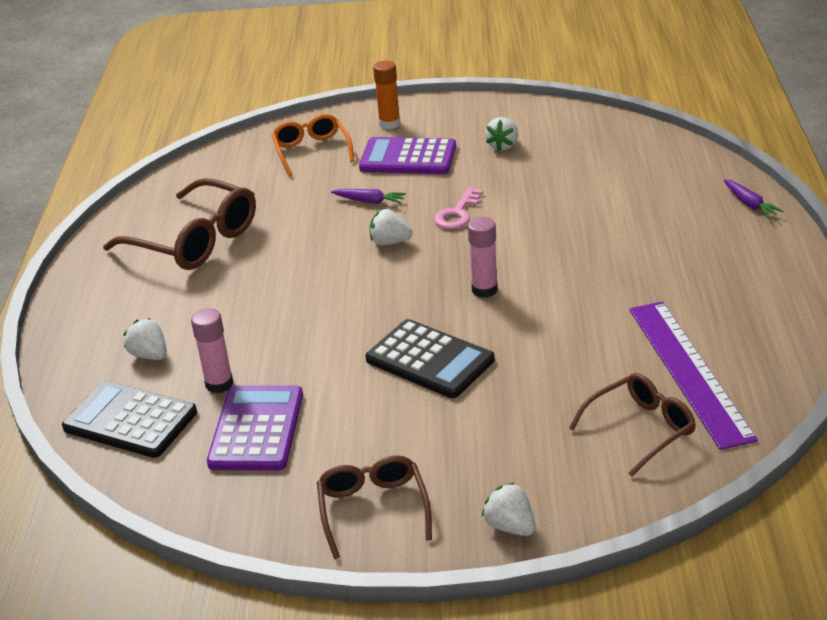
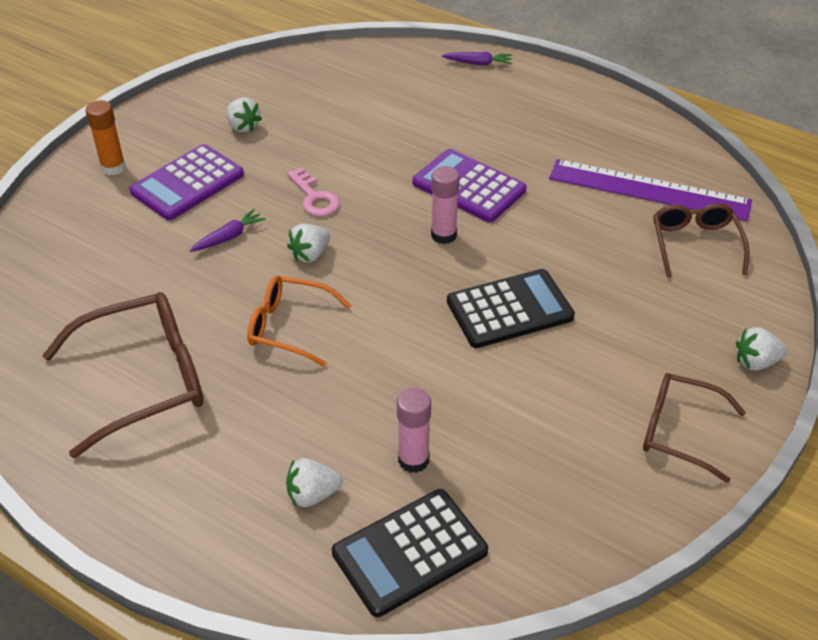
camera: 60 degrees left, 10 degrees up
(257, 429) = (508, 461): purple calculator -> purple calculator (469, 187)
(311, 151) = (90, 234): orange glasses -> orange glasses (289, 327)

